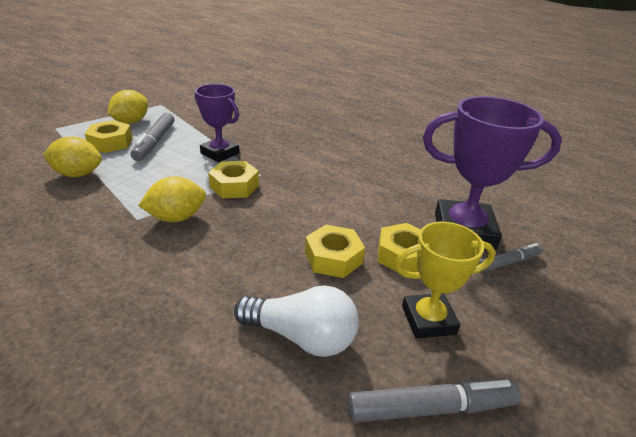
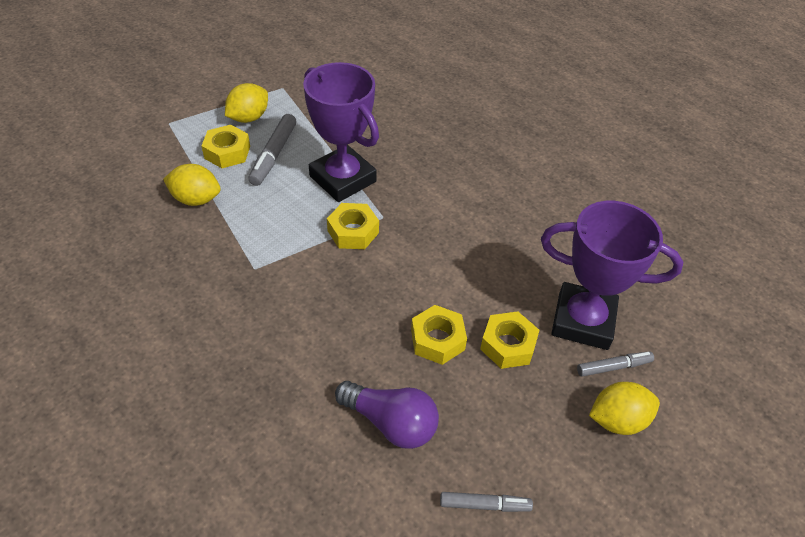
camera: 10 degrees right, 15 degrees up
(176, 218) = (292, 270): yellow lemon -> yellow lemon (617, 420)
(220, 153) = (342, 179): purple trophy -> purple trophy, size x1.59
(302, 337) = (391, 423): white light bulb -> purple light bulb
(428, 320) = (510, 421): yellow trophy -> none
(431, 408) = (484, 505): grey marker -> grey marker, size x0.65

